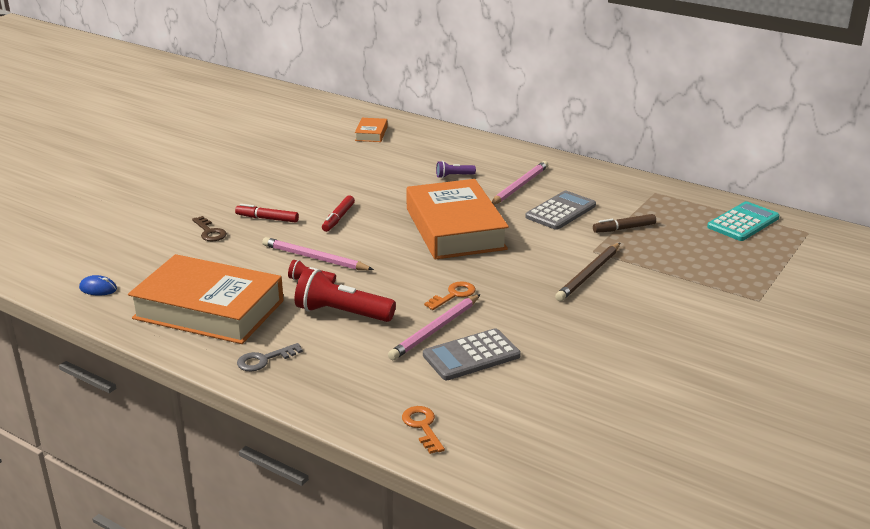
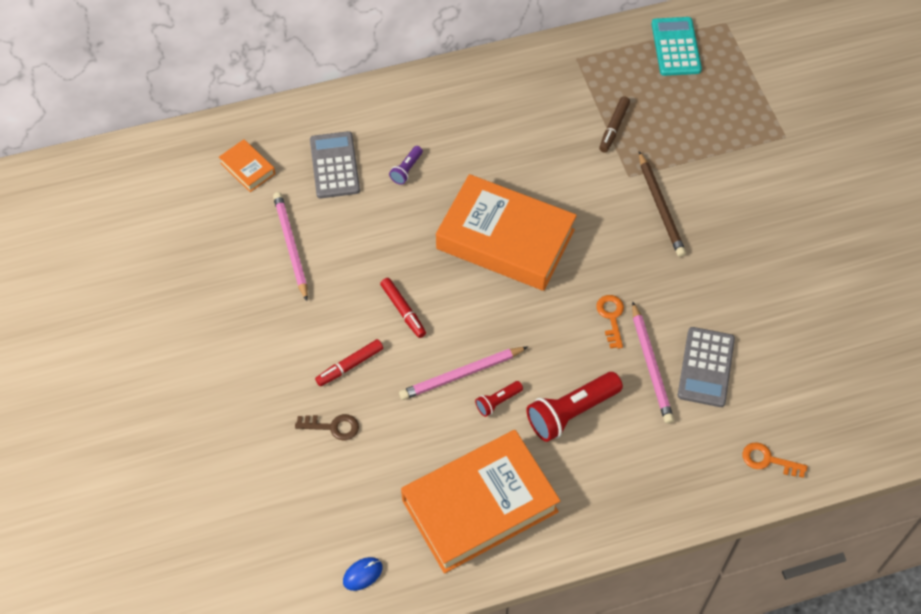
camera: 50 degrees left, 30 degrees up
(264, 360) = (595, 509): grey key -> none
(519, 186) = (474, 138): pink pencil -> pink pencil (291, 246)
(560, 211) = (546, 145): grey calculator -> grey calculator (334, 165)

